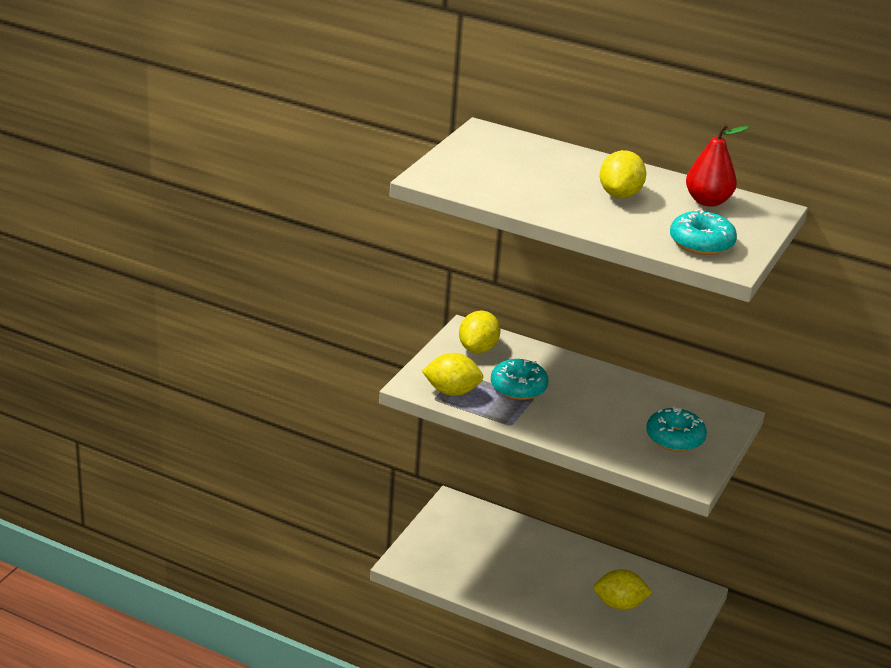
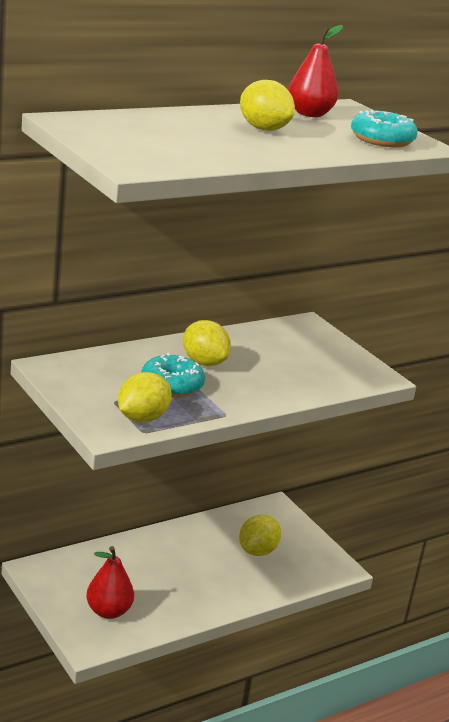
camera: 60 degrees left, 5 degrees down
(448, 557) = (108, 611): none -> red pear
(478, 349) = (86, 375): yellow lemon -> yellow lemon (204, 362)
(675, 438) = (317, 357): turquoise donut -> none

